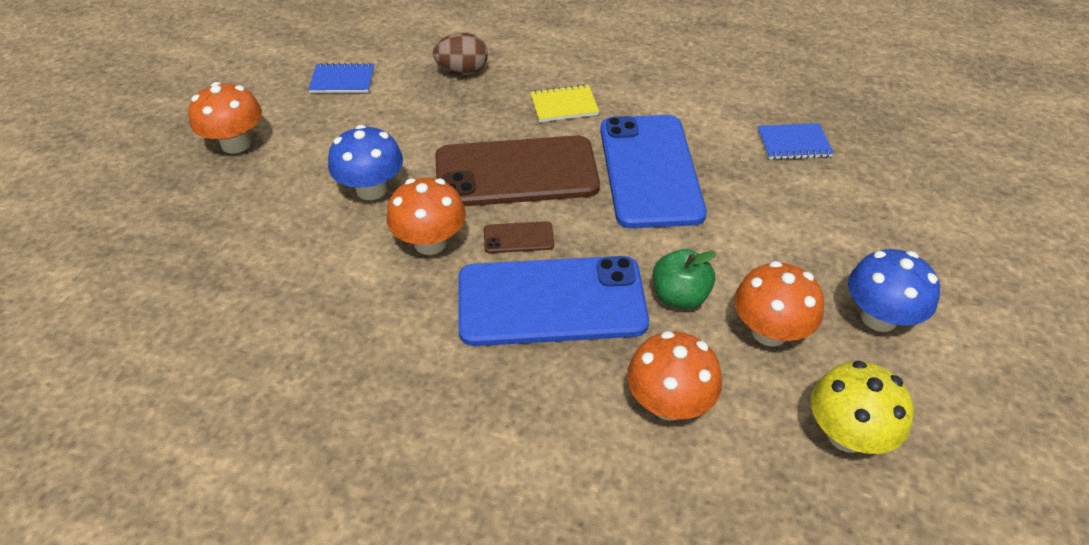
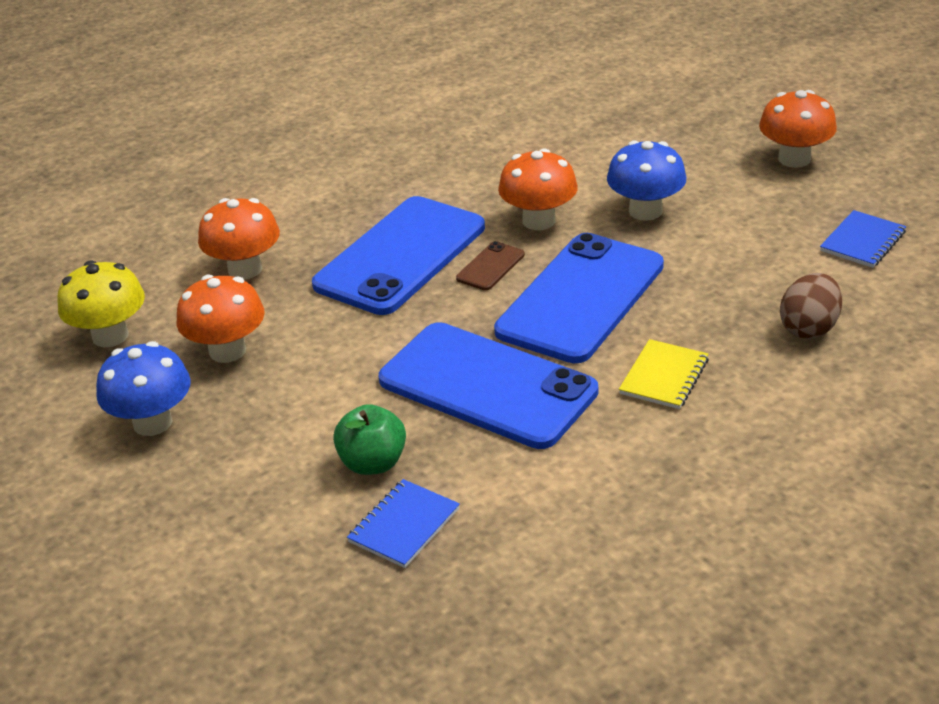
camera: 130 degrees right, 10 degrees down
(516, 172) = (581, 298): brown phone -> blue phone
(679, 296) = (320, 322): green apple -> green apple (373, 463)

